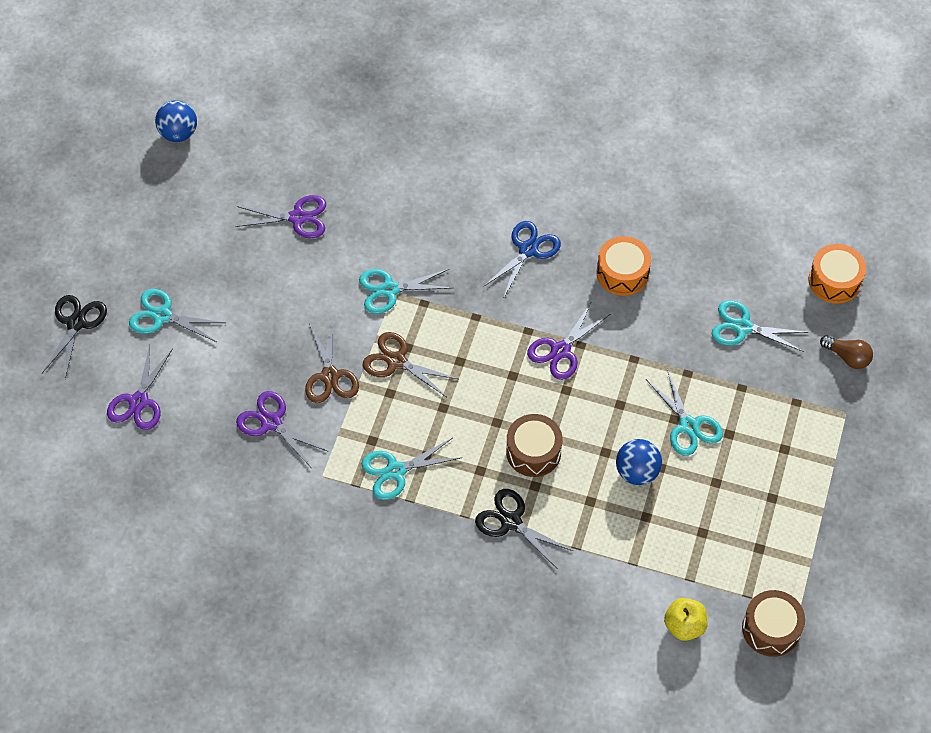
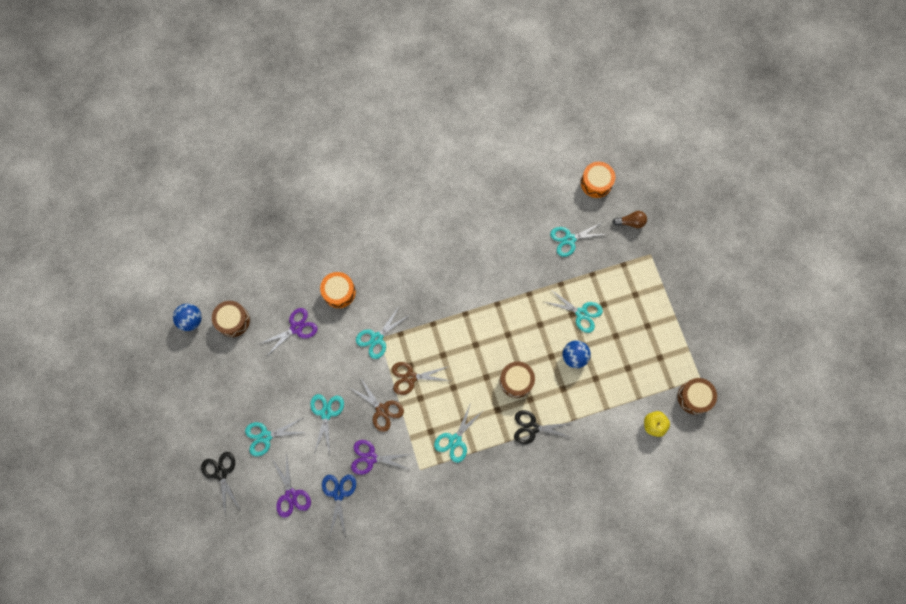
camera: 35 degrees left, 15 degrees up
(227, 163) = (233, 321): none -> brown drum
(257, 336) = (326, 413): none -> turquoise scissors
(528, 250) = (432, 266): blue scissors -> blue scissors (338, 494)
(561, 350) = (489, 314): purple scissors -> none
(622, 273) = (489, 248): orange drum -> orange drum (339, 292)

